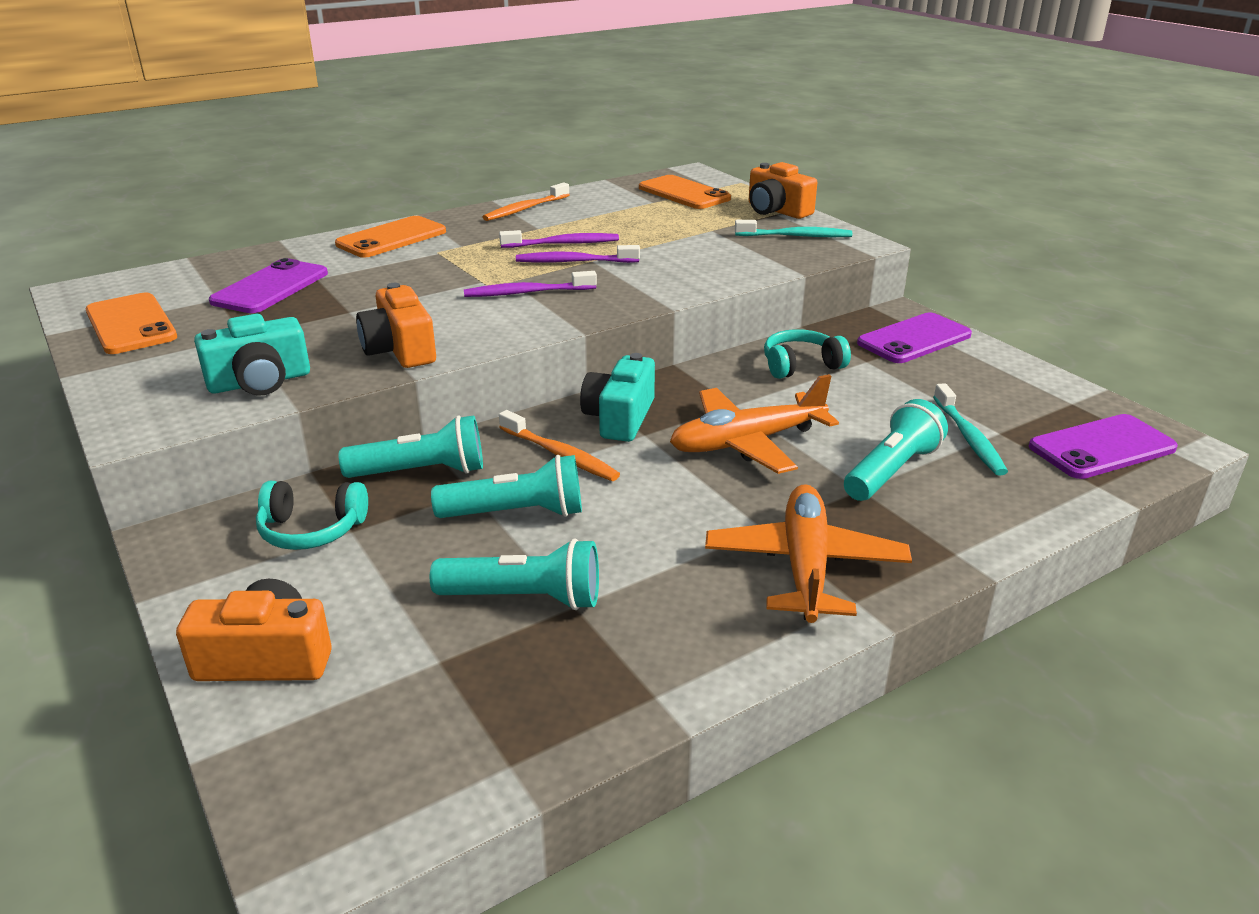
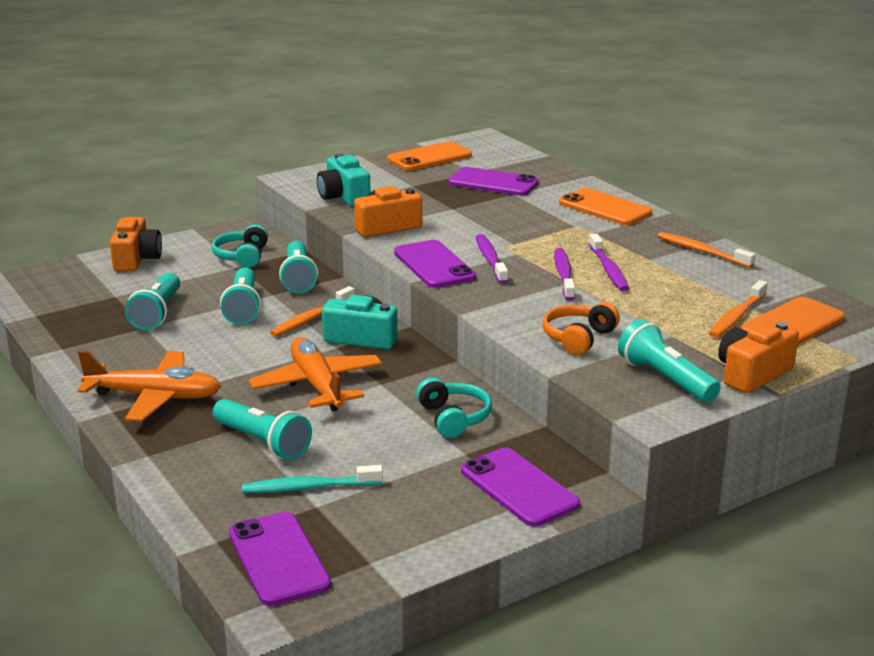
camera: 90 degrees right, 5 degrees down
(537, 321) = (434, 265): none -> purple phone
(670, 207) = (737, 316): none -> orange toothbrush
(723, 261) = (578, 338): none -> orange headphones
(795, 236) = (665, 379): turquoise toothbrush -> turquoise flashlight

